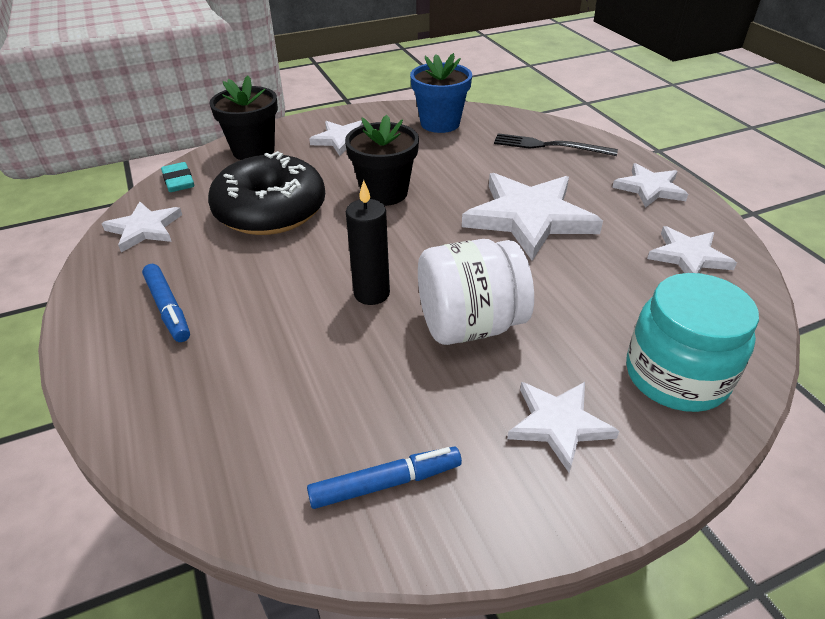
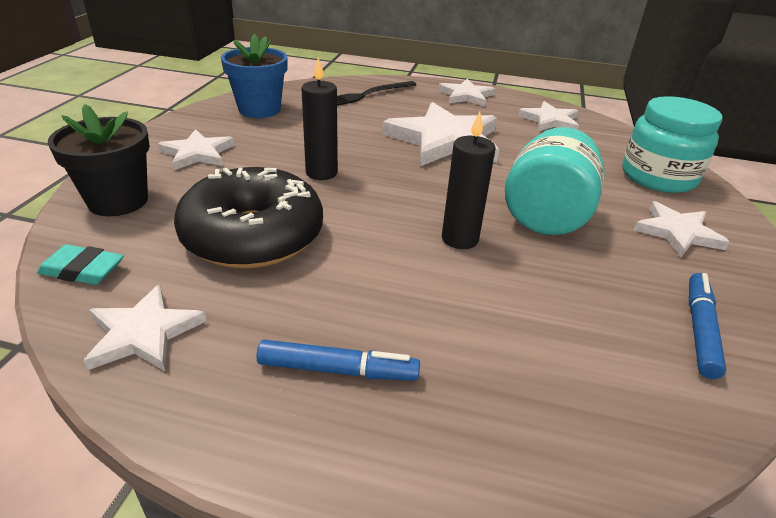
camera: 55 degrees left, 5 degrees down
(384, 193) = (321, 173): black flower pot -> black candle
(470, 325) = (546, 216): white jar -> turquoise jar

